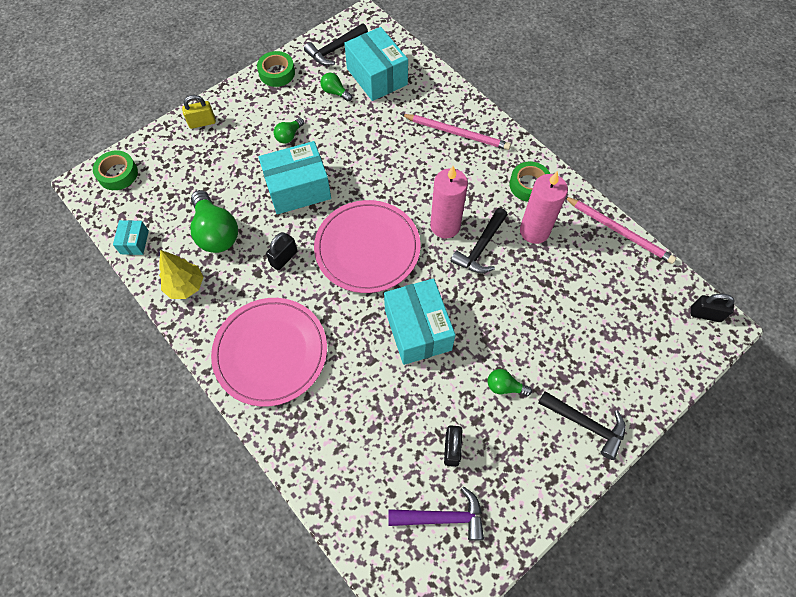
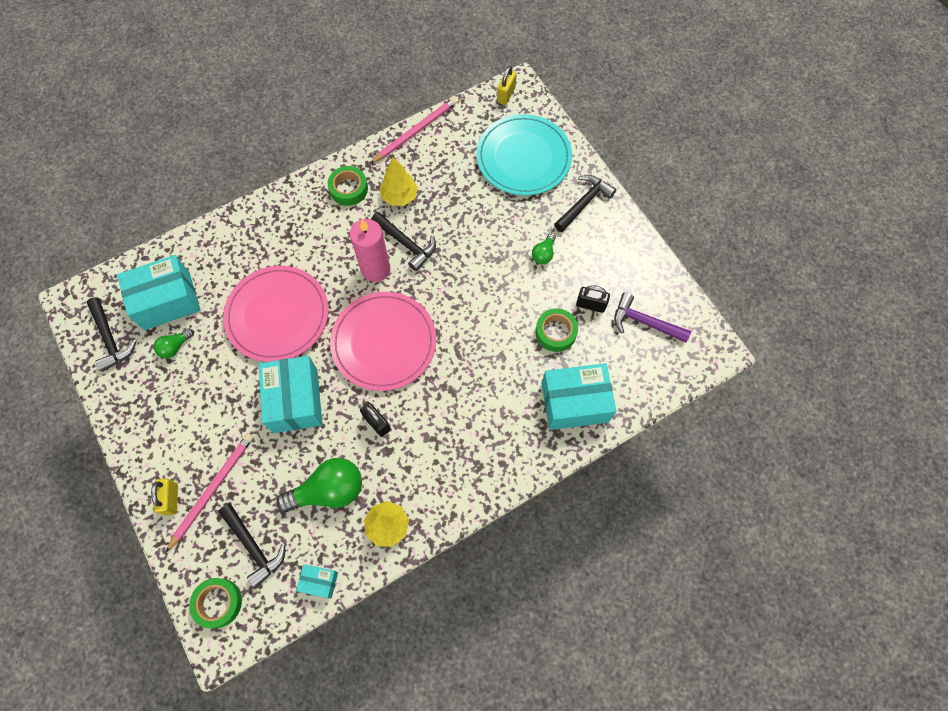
camera: 80 degrees left, 5 degrees up
(164, 187) = (253, 547): none -> black hammer
(270, 352) = (478, 445): pink plate -> pink plate (277, 315)
(277, 73) = (123, 407): green tape -> green tape (555, 332)
(289, 136) = (221, 402): green light bulb -> none
(418, 329) = (478, 312): turquoise box -> turquoise box (574, 402)
(442, 517) = (644, 322): purple hammer -> purple hammer turned 75 degrees counterclockwise
(457, 133) = (269, 237): pink pencil -> pink pencil (213, 489)
(534, 231) = (399, 196): pink candle -> yellow tree
(625, 346) = (523, 157): none -> turquoise plate
(705, 314) = (506, 95): black padlock -> yellow padlock

